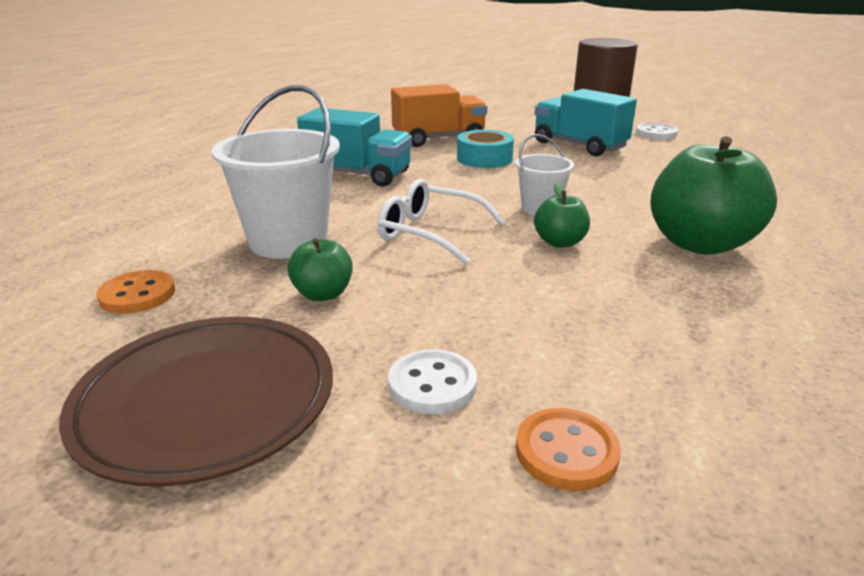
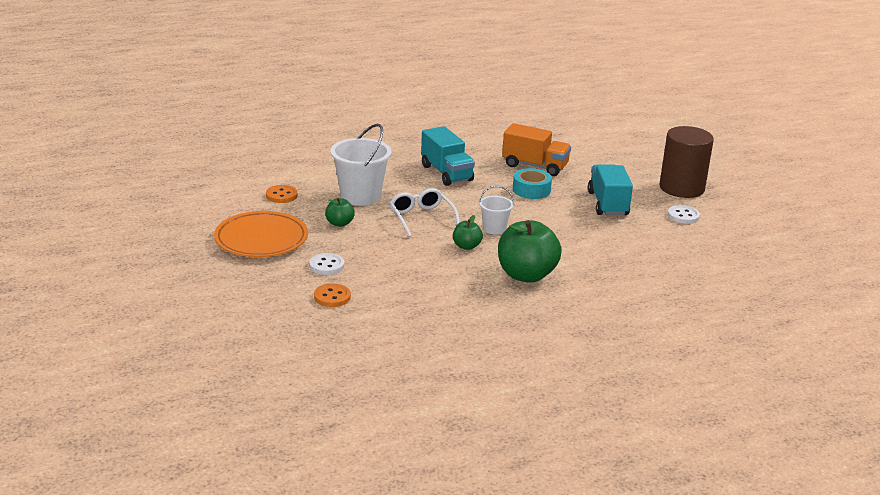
camera: 40 degrees right, 0 degrees up
(207, 402) = (261, 239): brown plate -> orange plate

